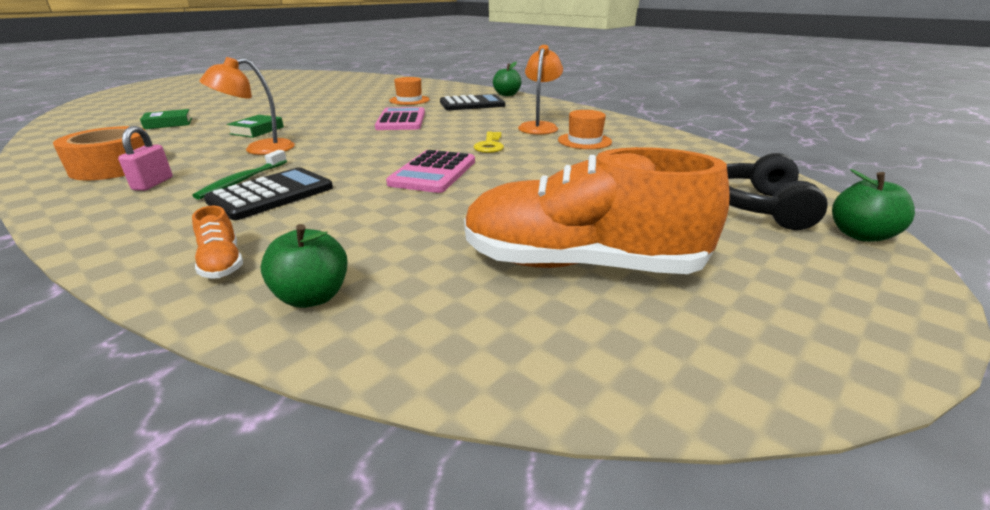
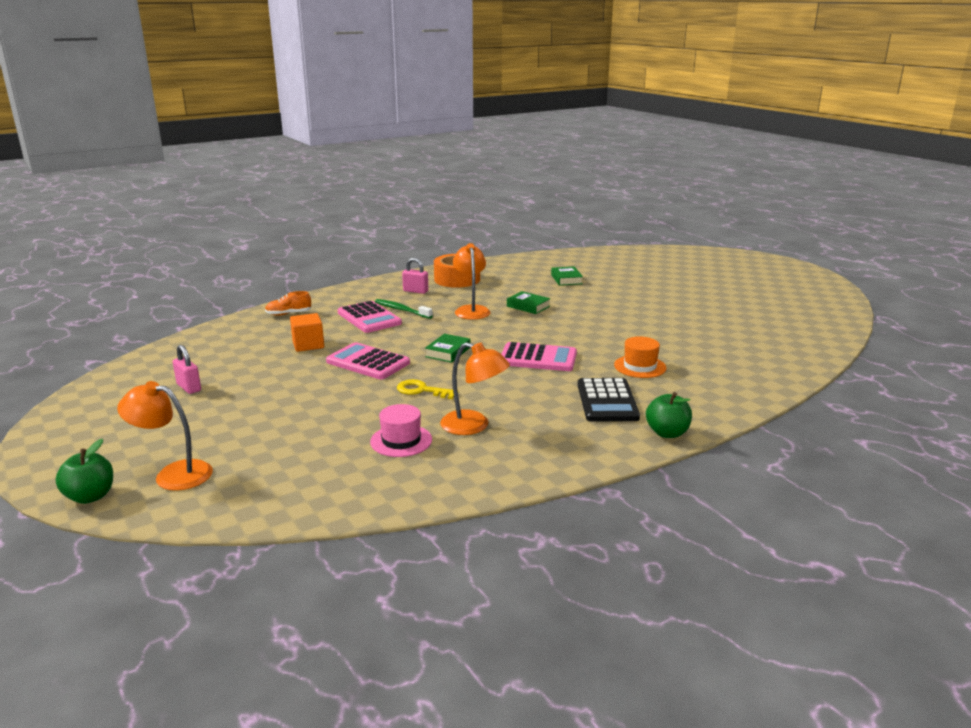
camera: 105 degrees right, 5 degrees down
(271, 194) = (369, 318): black calculator -> pink calculator
(312, 297) = (236, 330): green apple -> none
(383, 214) = (308, 345): none -> orange cube
(394, 146) = (448, 352): none -> green book
(580, 264) = (189, 387): orange shoe -> pink padlock
(584, 141) = (401, 441): orange hat -> pink hat
(758, 207) = (173, 474): black headphones -> orange lamp

